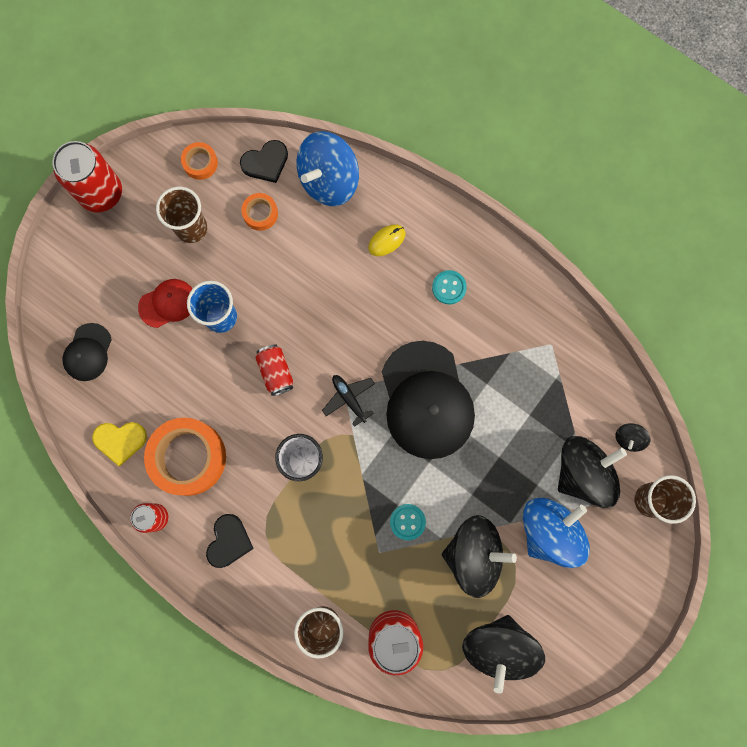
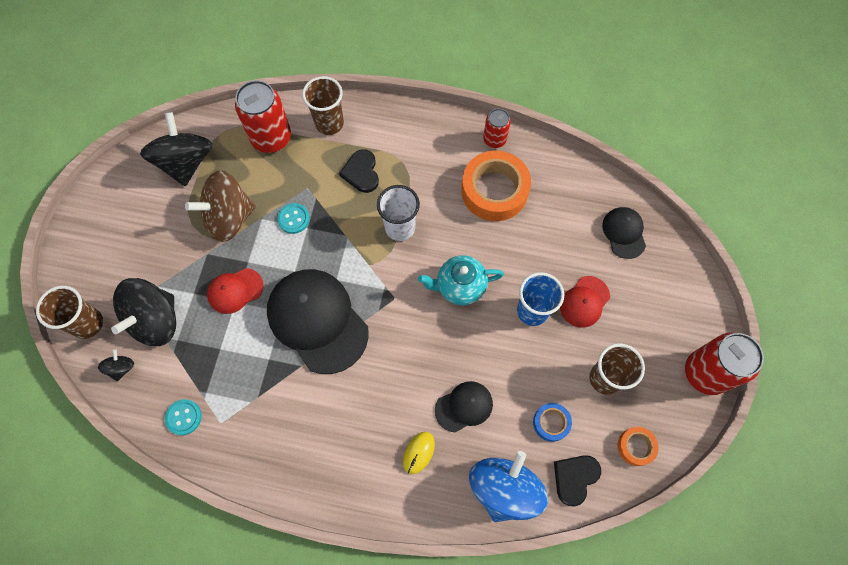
camera: 155 degrees right, 10 degrees down
(120, 440) = (555, 180): yellow heart -> none
(229, 541) = (429, 147): black heart -> black heart (361, 172)
(260, 213) = (551, 423): orange tape -> blue tape
(276, 372) = (460, 286): red can -> turquoise teapot
(328, 261) = (464, 406): none -> black cap
(349, 398) = (386, 292): black plane -> none
(449, 287) = (339, 433): turquoise button -> turquoise button (184, 417)
(474, 554) = (229, 218): black spinning top -> brown spinning top
(495, 468) = (235, 291): none -> red cap
(549, 531) = (171, 261): blue spinning top -> none

